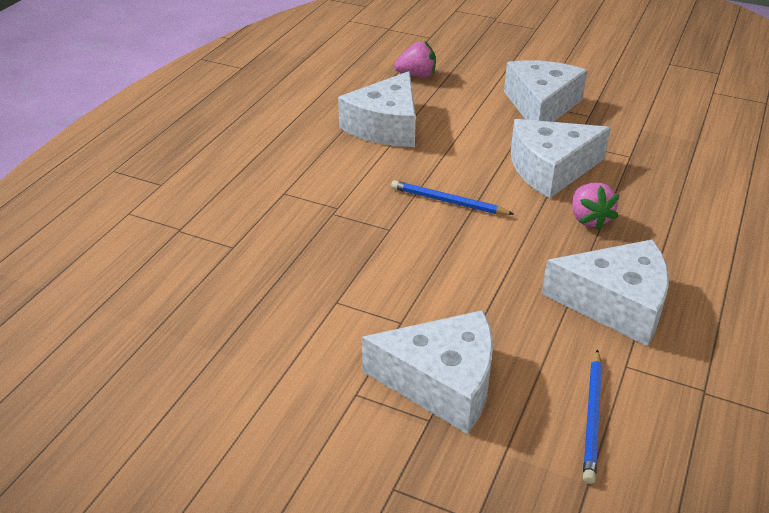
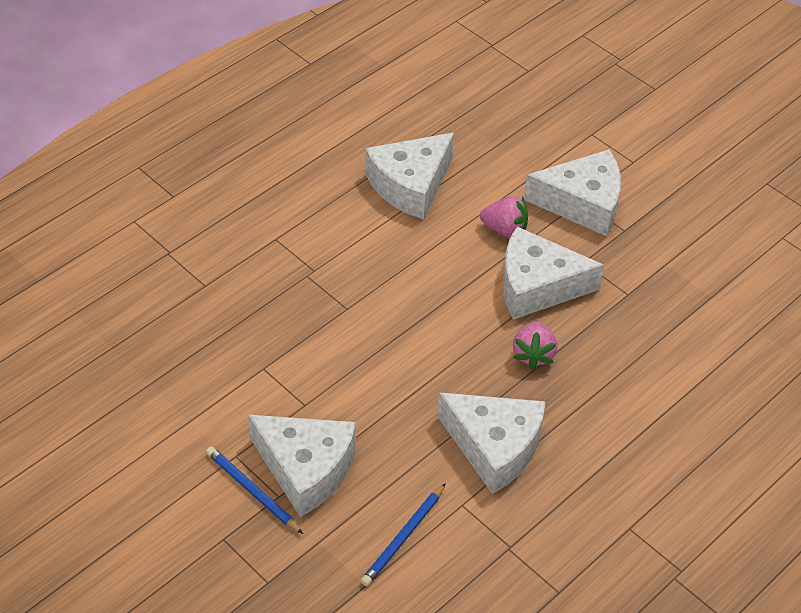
camera: 20 degrees right, 10 degrees up
(416, 75) = (480, 124): pink strawberry -> pink strawberry (505, 229)
(448, 202) = (416, 294): blue pencil -> blue pencil (252, 491)
(541, 106) = (583, 203): white cheese -> white cheese turned 60 degrees clockwise

